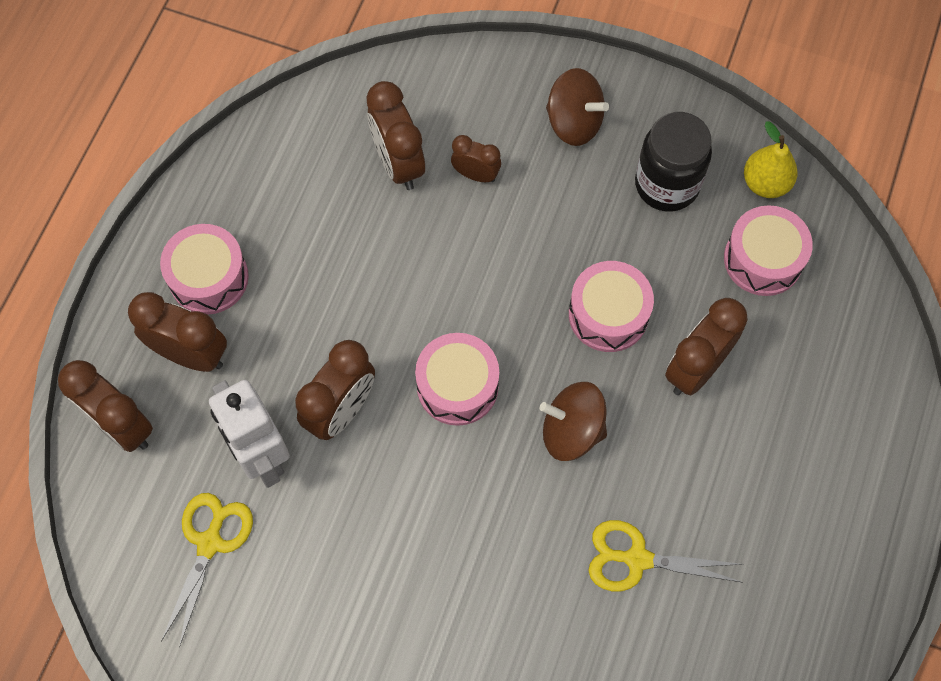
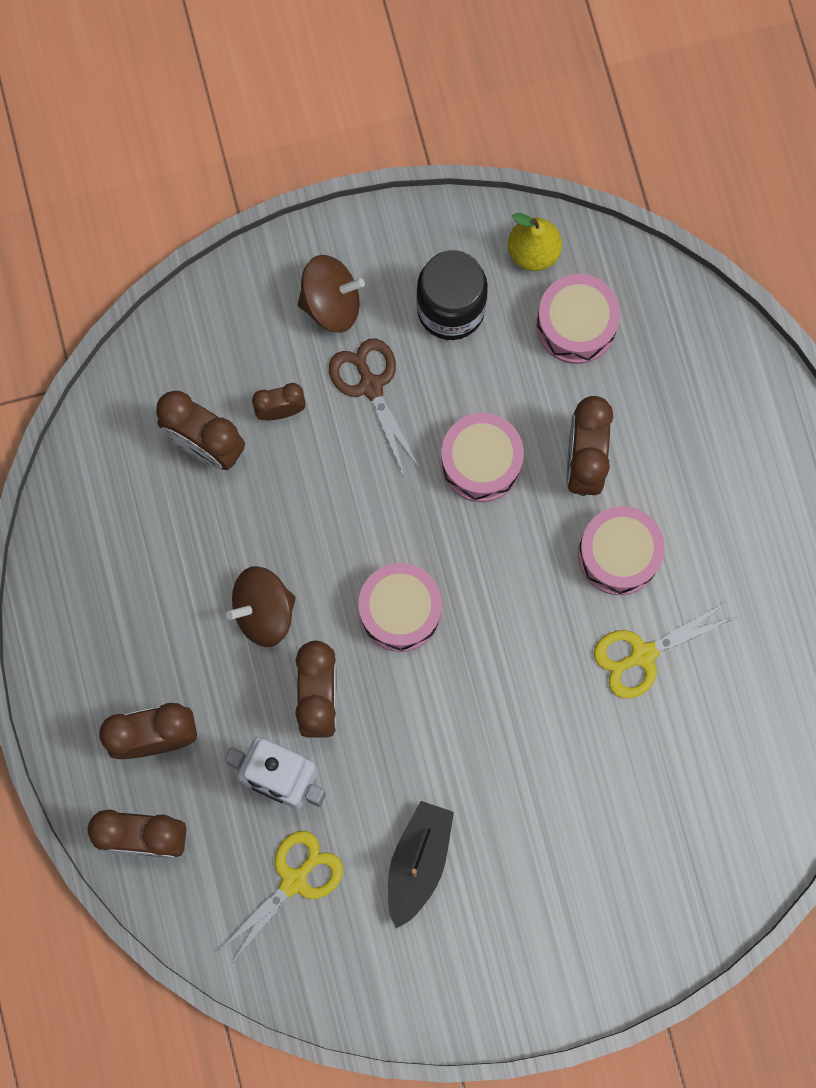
camera: 35 degrees left, 10 degrees up
(209, 278) = (119, 661): pink drum -> pink drum (618, 555)
(209, 543) = (294, 880): yellow scissors -> yellow scissors turned 60 degrees clockwise
(321, 601) = (418, 862): none -> black boat
(560, 201) = (370, 386): none -> brown scissors
(572, 431) = (519, 584): brown spinning top -> brown spinning top (263, 611)

